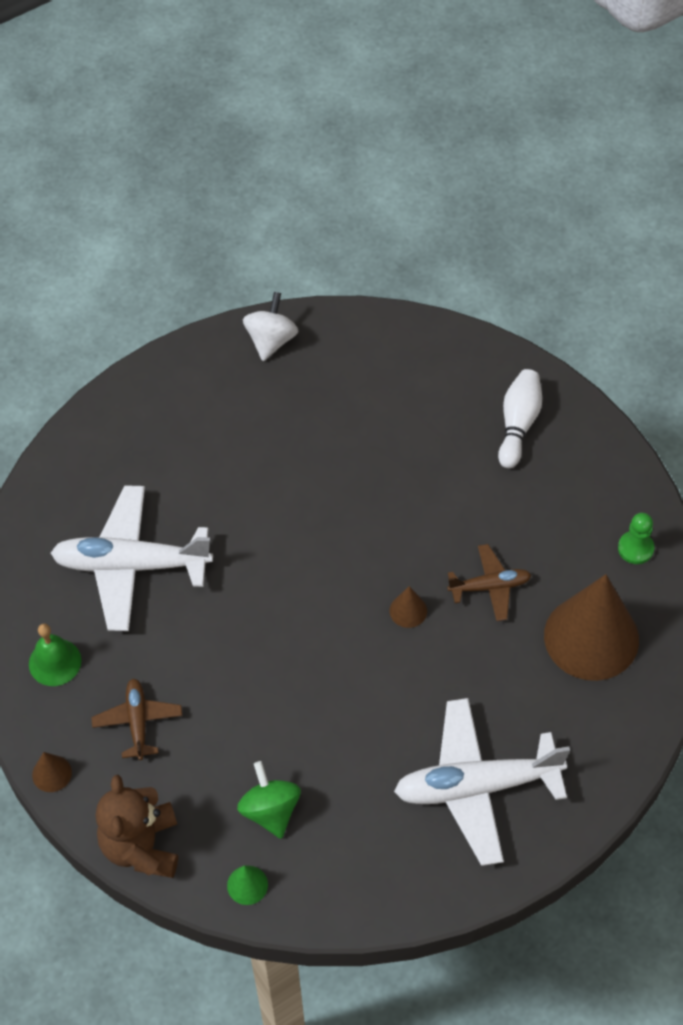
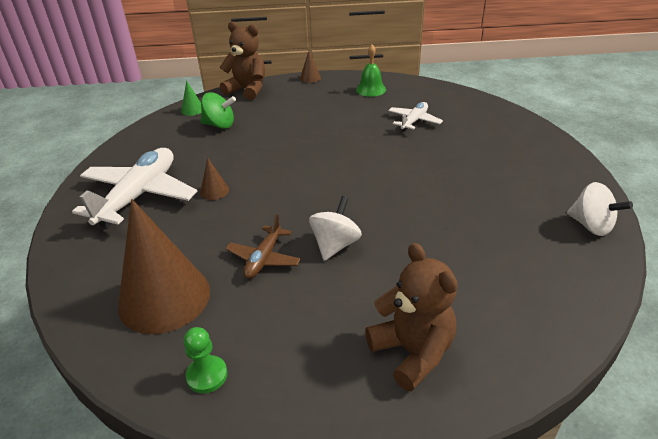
camera: 120 degrees right, 20 degrees down
(131, 565) = (414, 121): white plane -> white plane, size x0.52
(138, 721) = (313, 102): brown plane -> none
(408, 610) = (285, 211): brown cone -> brown cone (214, 191)
(431, 536) = (335, 245): none -> white spinning top
(518, 424) = (412, 352): white bowling pin -> brown teddy bear

